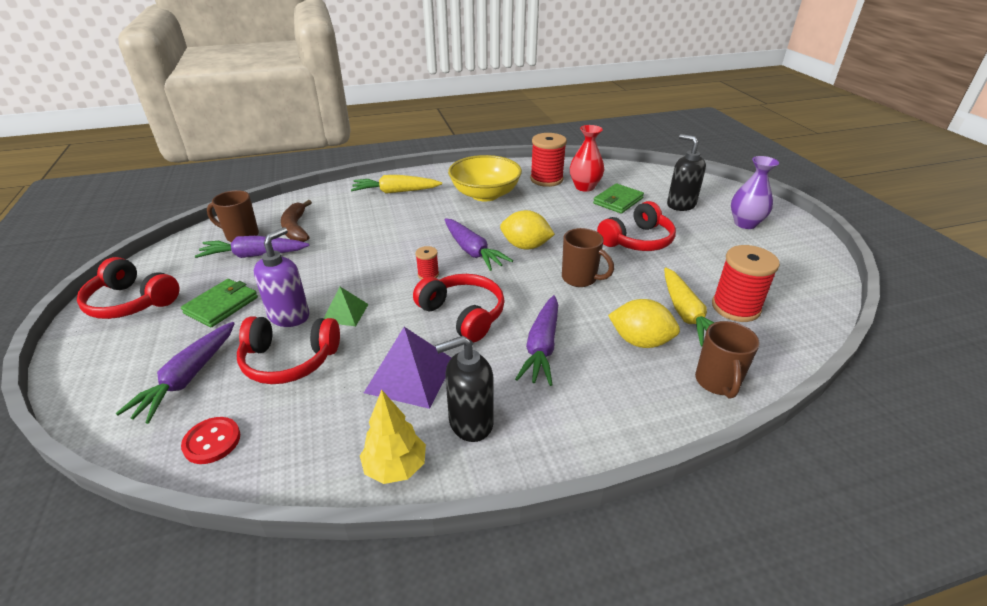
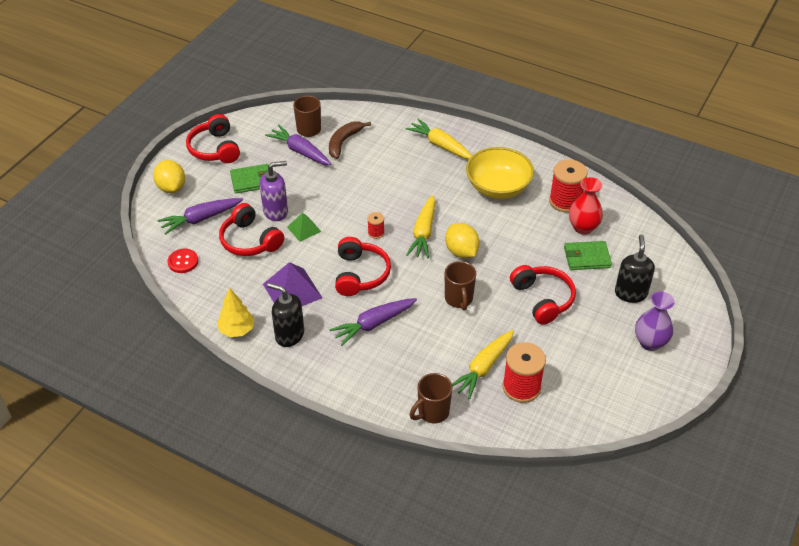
camera: 45 degrees right, 10 degrees up
(472, 251) = (423, 232): purple carrot -> yellow carrot
(637, 240) = (542, 299): red headphones -> red headphones turned 120 degrees counterclockwise
(640, 341) = (429, 361): yellow lemon -> yellow lemon (171, 187)

